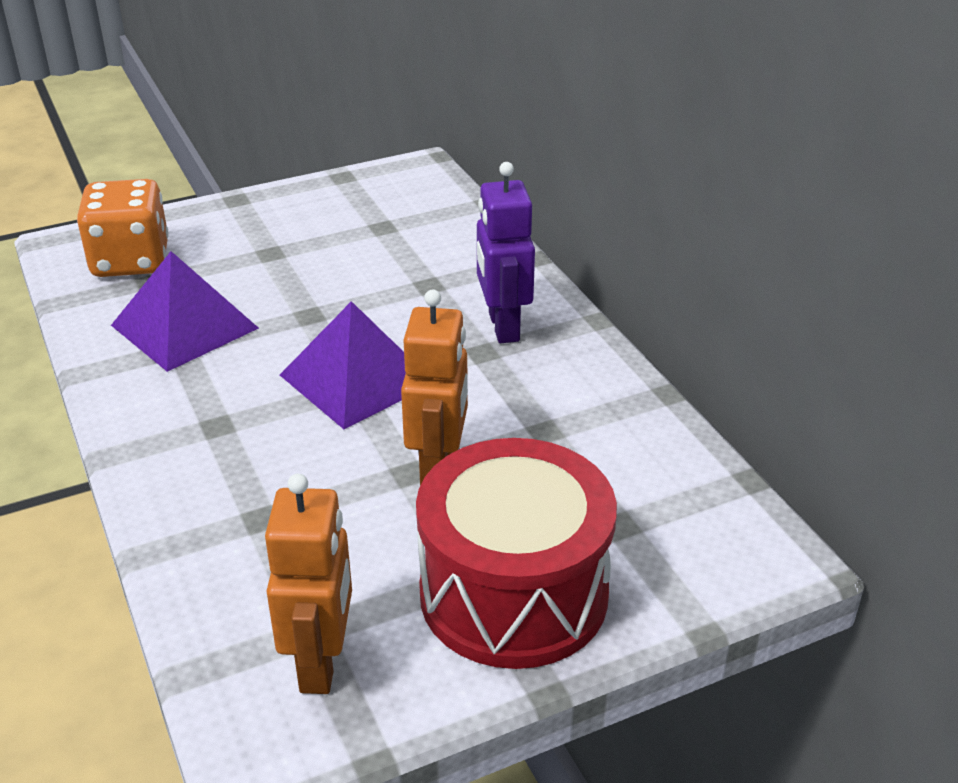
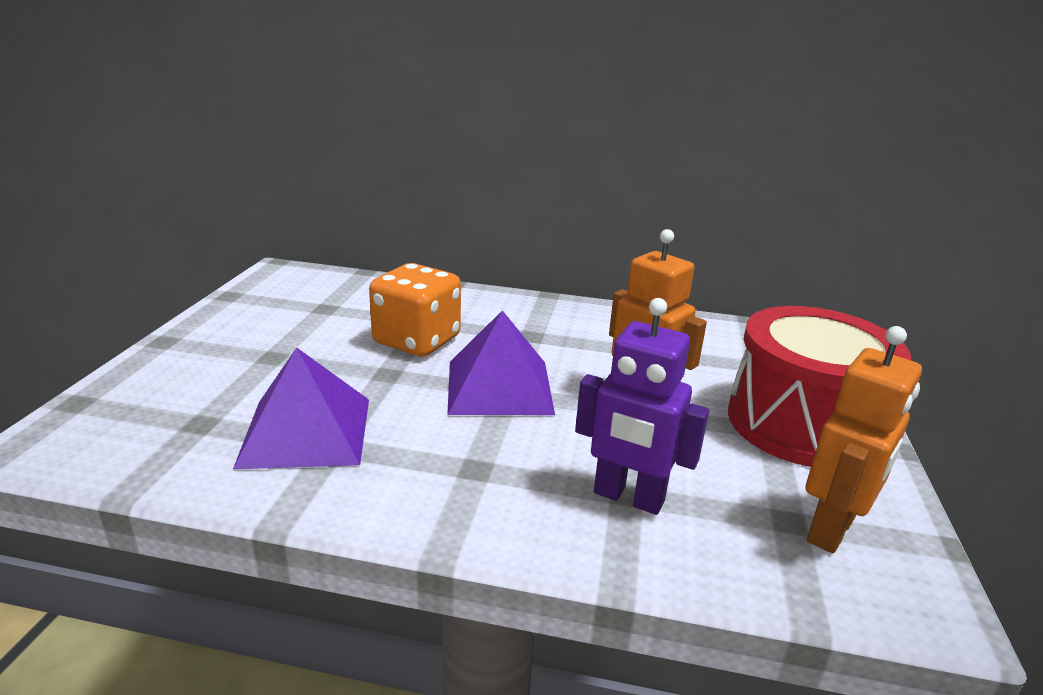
camera: 55 degrees left, 10 degrees down
(131, 260) = (148, 420): orange dice -> orange dice (417, 340)
(321, 663) = (832, 530): orange robot -> orange robot turned 90 degrees clockwise
(502, 327) = (514, 319): purple robot -> purple robot (628, 498)

